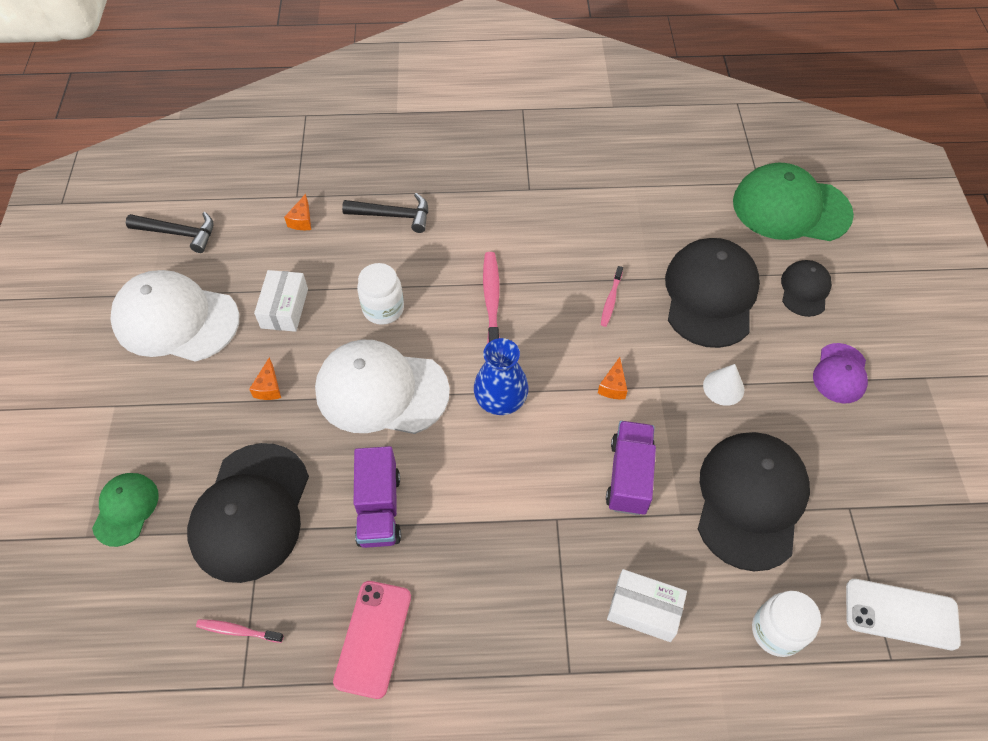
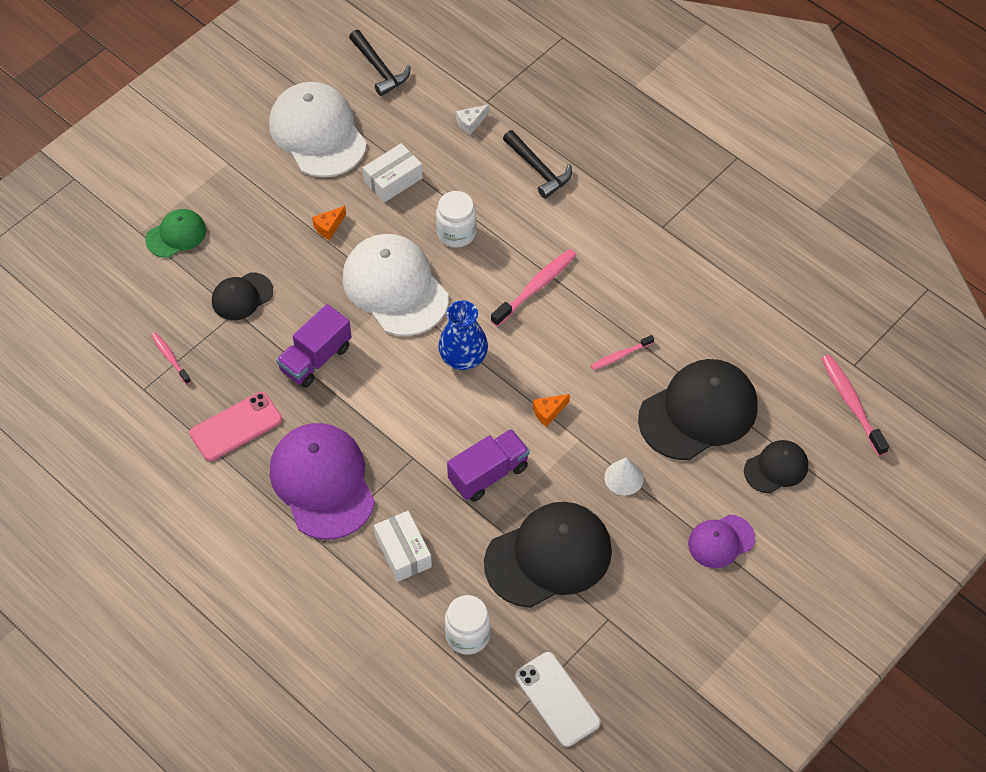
camera: 45 degrees right, 0 degrees up
(251, 512) = (242, 296): black cap -> black cap, size x0.53
(302, 220) = (471, 123): orange cheese -> white cheese
(508, 615) = (322, 482): none -> purple cap
(791, 208) = (852, 404): green cap -> pink toothbrush

